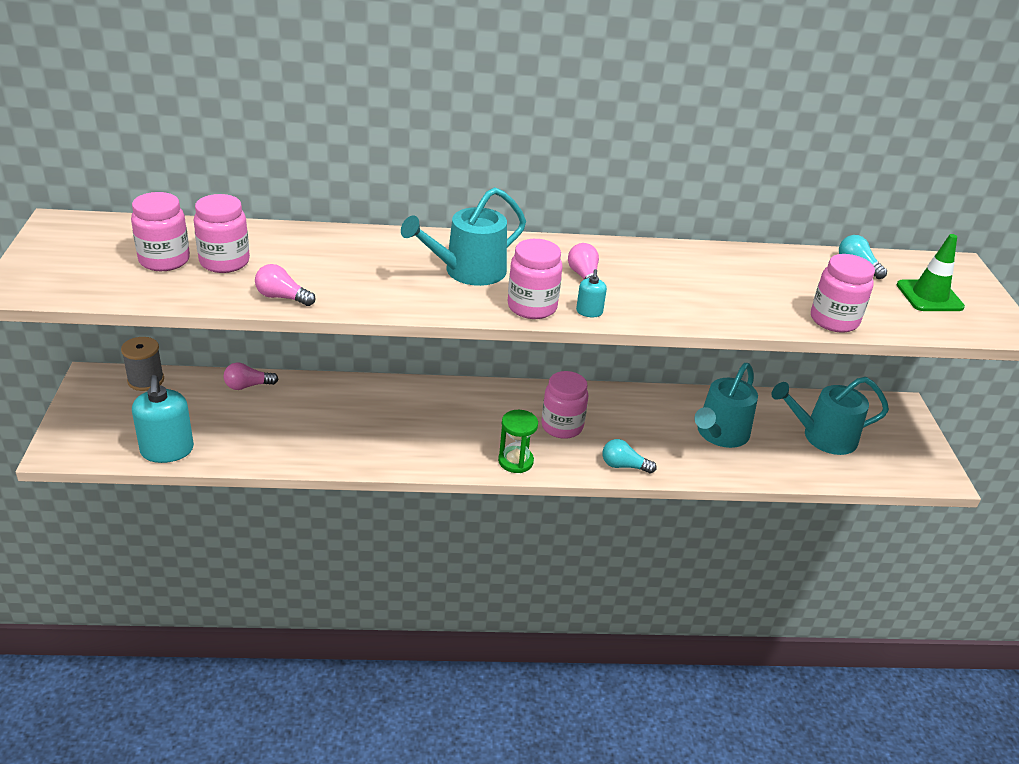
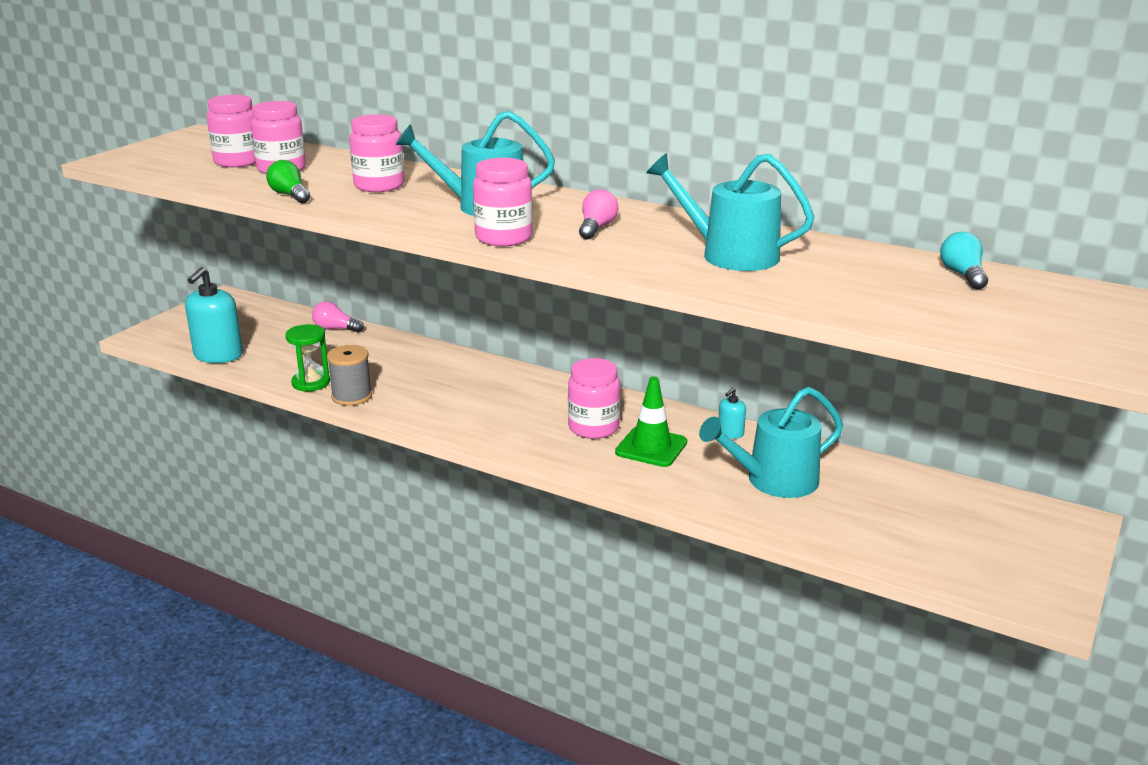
camera: 35 degrees right, 10 degrees down
(146, 380) = (261, 307): grey spool -> grey spool (351, 396)
(282, 297) = (290, 195): pink light bulb -> green light bulb
(515, 461) = (509, 441): green hourglass -> green hourglass (311, 383)
(589, 312) = (557, 251): turquoise soap dispenser -> turquoise soap dispenser (730, 433)
(623, 466) = (621, 476): turquoise light bulb -> none
(823, 437) = (914, 519): turquoise watering can -> turquoise watering can (730, 255)
(834, 320) = (847, 308): pink jar -> pink jar (379, 186)
(929, 296) = (1030, 315): green traffic cone -> green traffic cone (651, 447)

